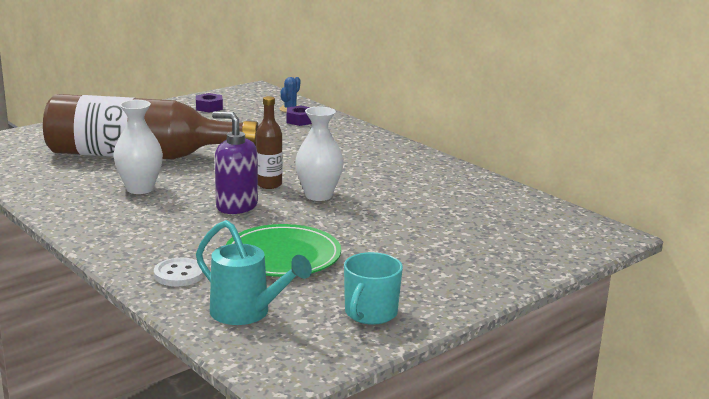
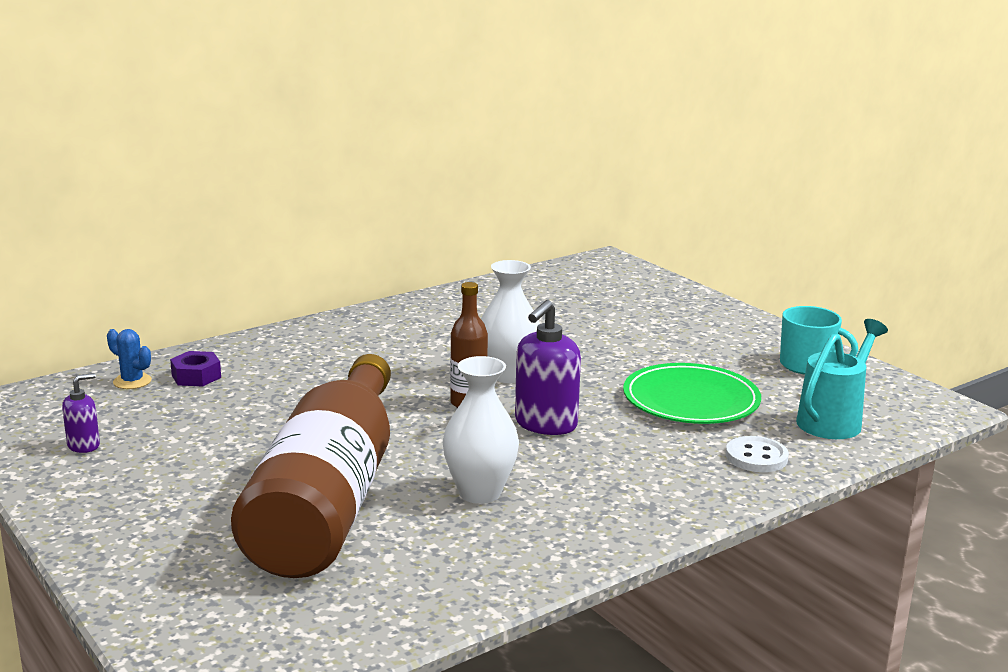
camera: 85 degrees left, 0 degrees up
(209, 107) = (84, 445): purple nut -> purple soap dispenser

